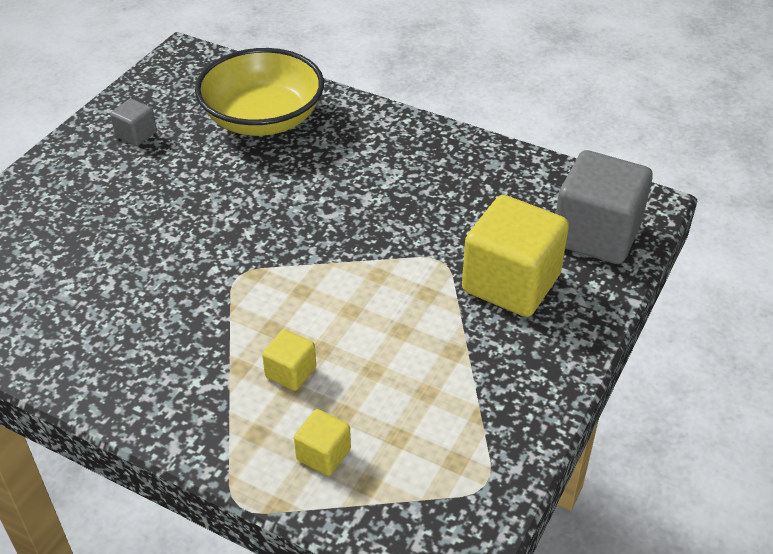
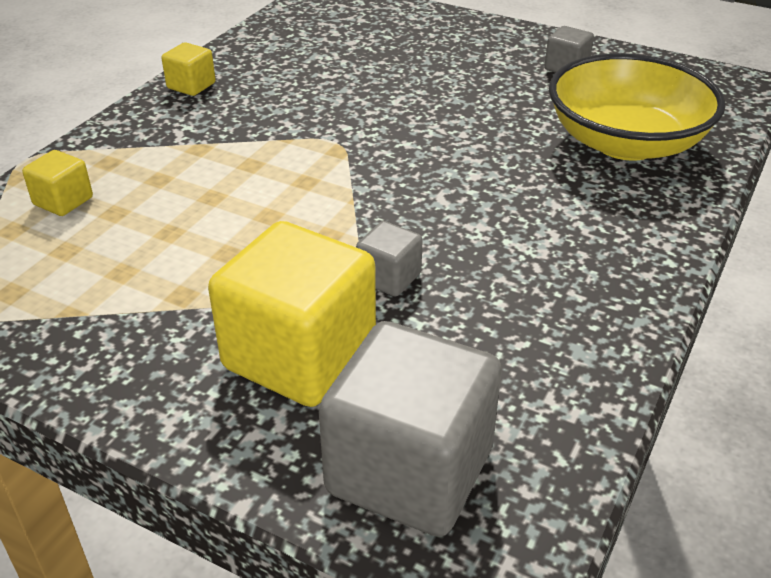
camera: 90 degrees right, 5 degrees down
(290, 372) = (182, 178): yellow cube -> yellow cube (191, 86)
(428, 242) = (389, 278): none -> grey cube

